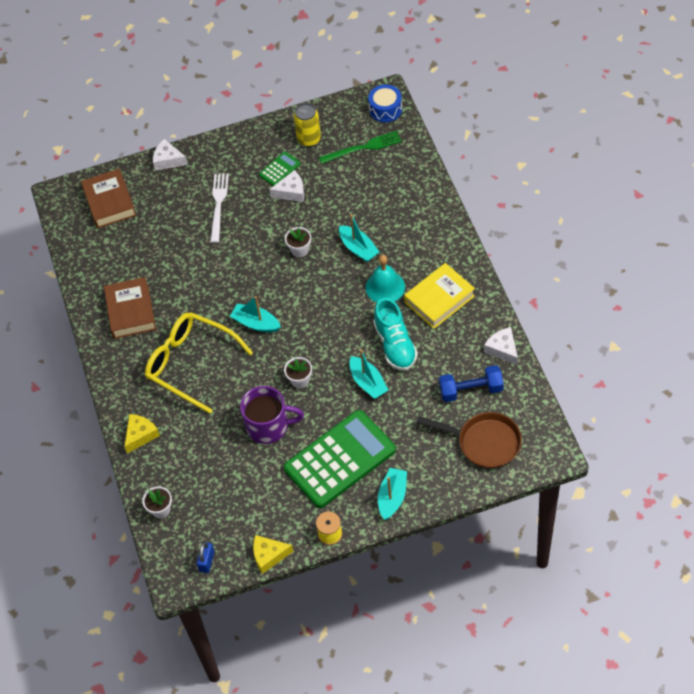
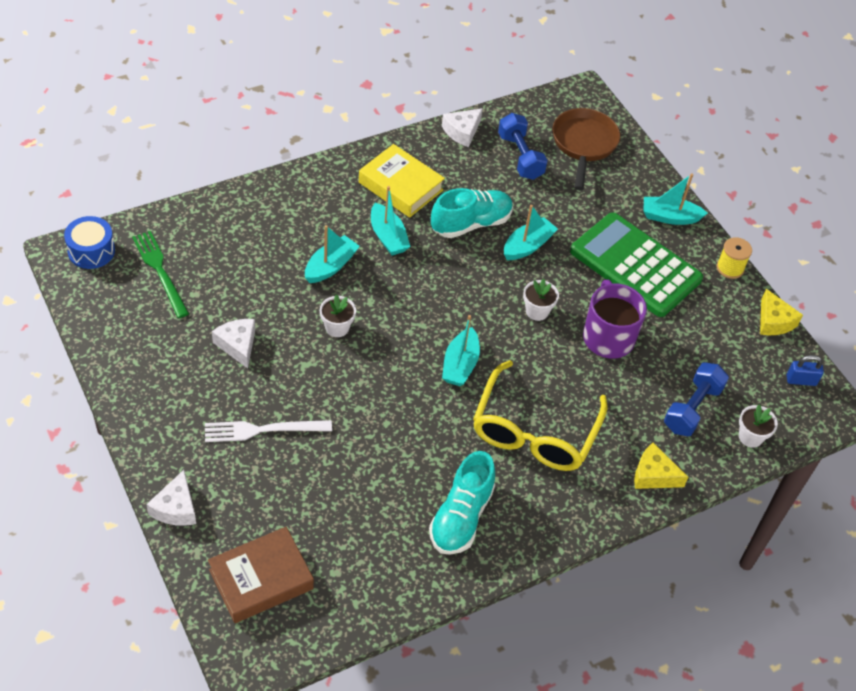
camera: 110 degrees left, 5 degrees down
(130, 311) = (461, 517): brown book -> turquoise shoe
(193, 473) = (692, 408): none -> blue dumbbell
(279, 169) = (197, 362): green calculator -> none
(309, 139) = (141, 332): yellow can -> none
(385, 287) = (388, 237): turquoise bell -> turquoise boat

